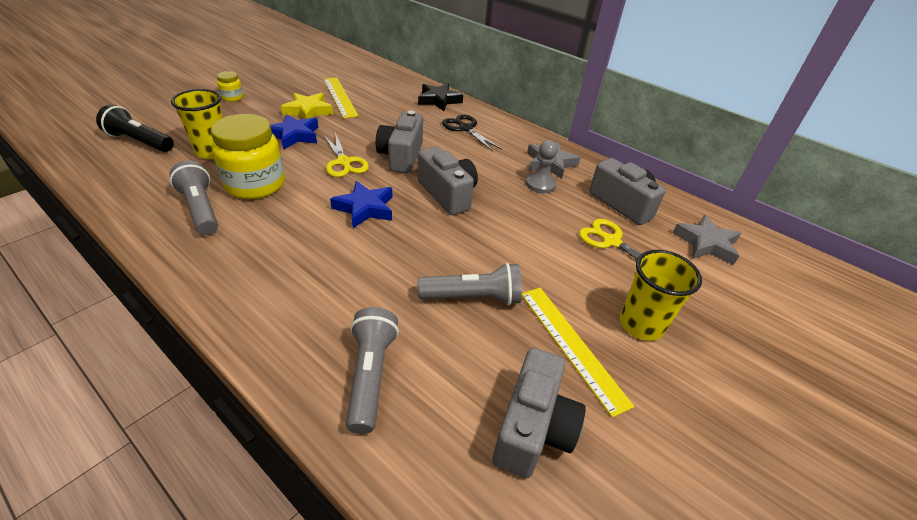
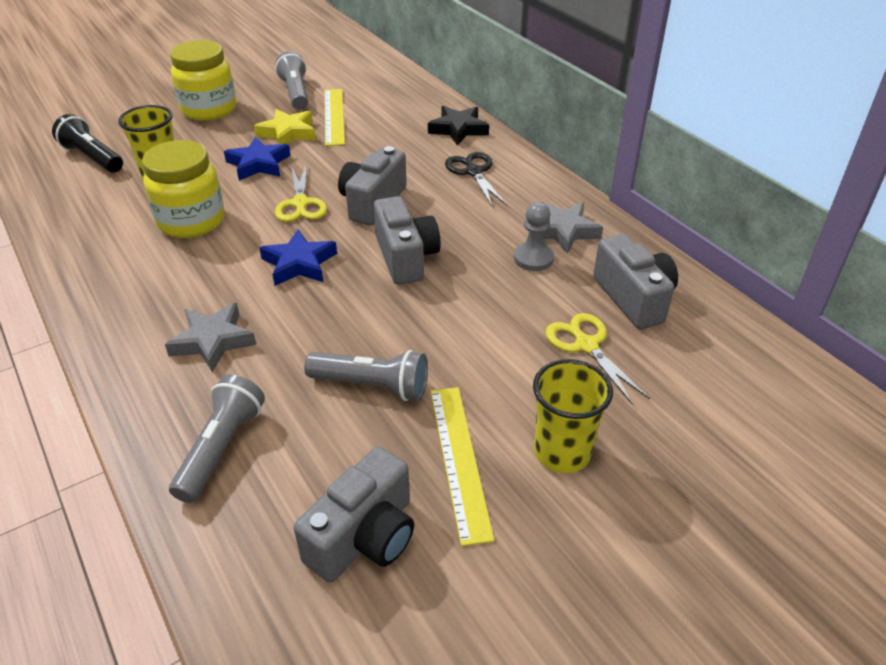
camera: 20 degrees right, 0 degrees up
(201, 209) = (125, 243): grey flashlight -> grey flashlight (296, 93)
(232, 98) = (209, 109): yellow jar -> yellow jar, size x2.15
(706, 244) = (722, 367): grey star -> grey star (213, 341)

